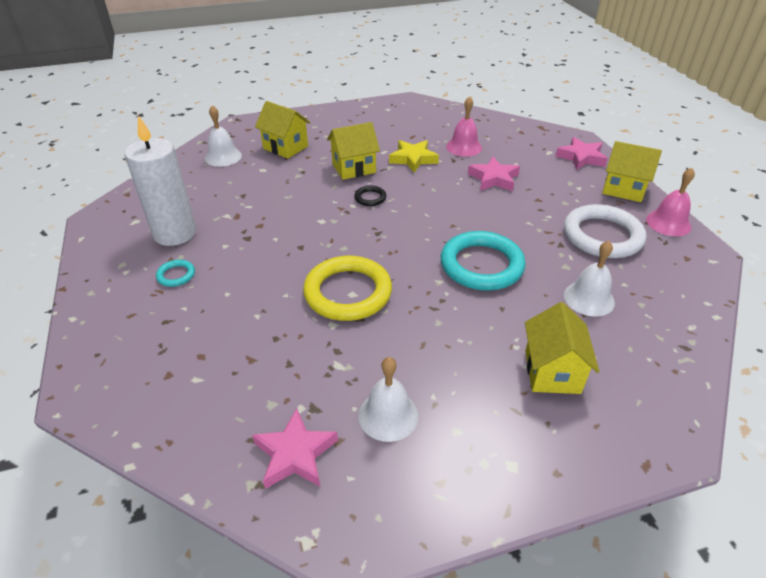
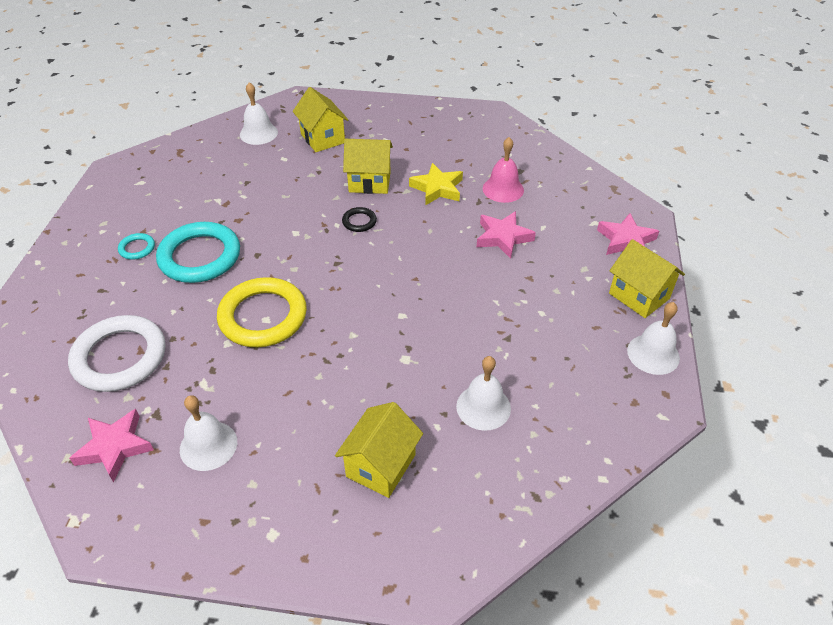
camera: 25 degrees right, 5 degrees up
(175, 233) = (163, 205): white candle -> none
(481, 265) = (407, 332): turquoise ring -> turquoise ring (200, 256)
(602, 236) = (562, 343): white ring -> white ring (120, 357)
(668, 223) = (653, 354): pink bell -> white bell

